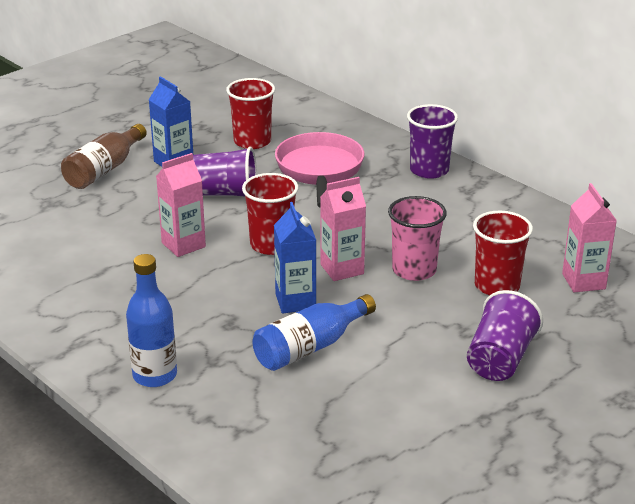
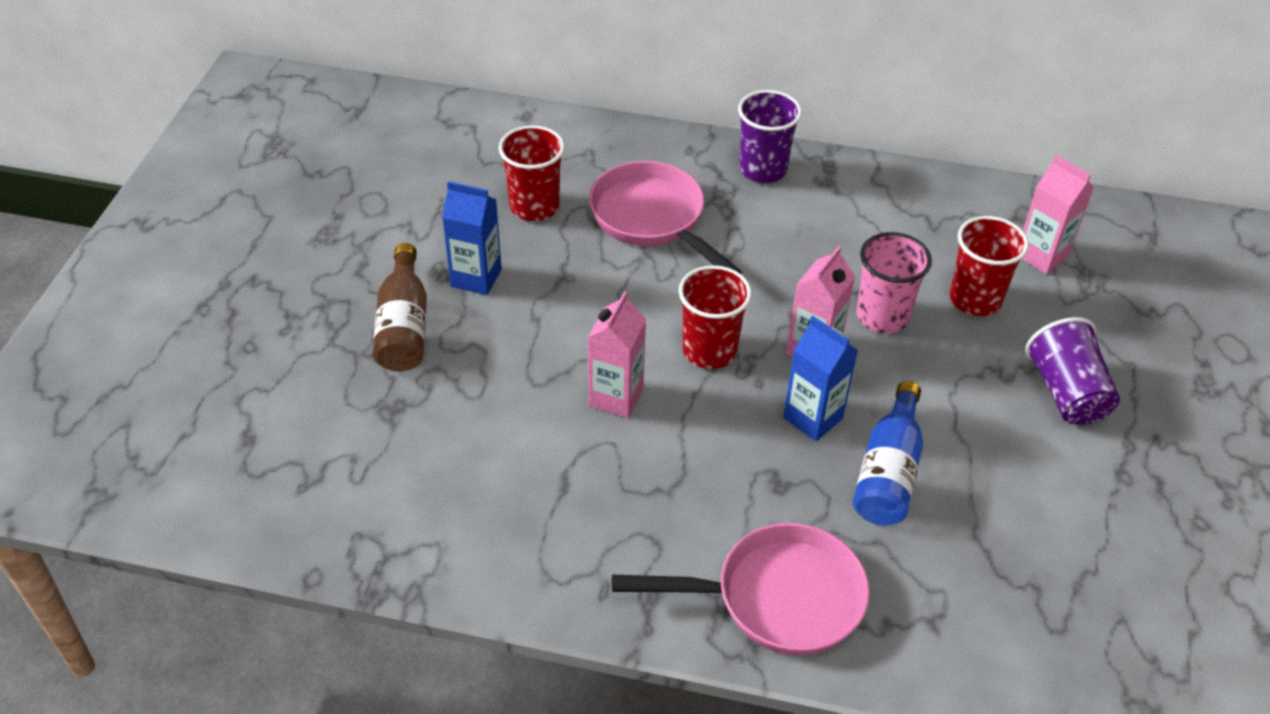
camera: 35 degrees left, 15 degrees up
(155, 375) = (777, 598): blue bottle -> pink pan
(223, 193) = (582, 300): purple cup -> none

